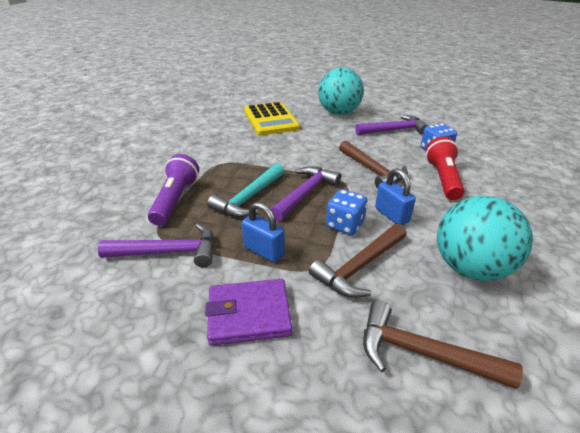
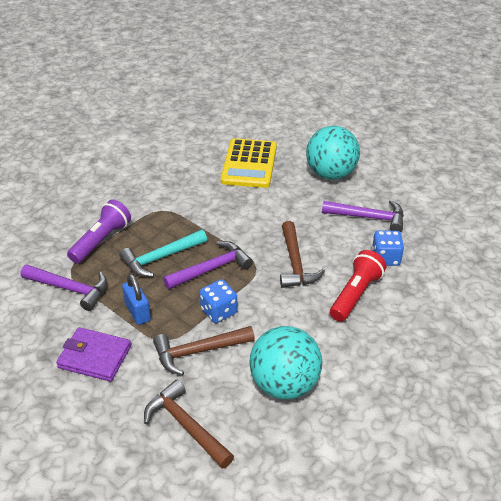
camera: 25 degrees right, 5 degrees up
(391, 215) = (267, 316): blue padlock -> none

